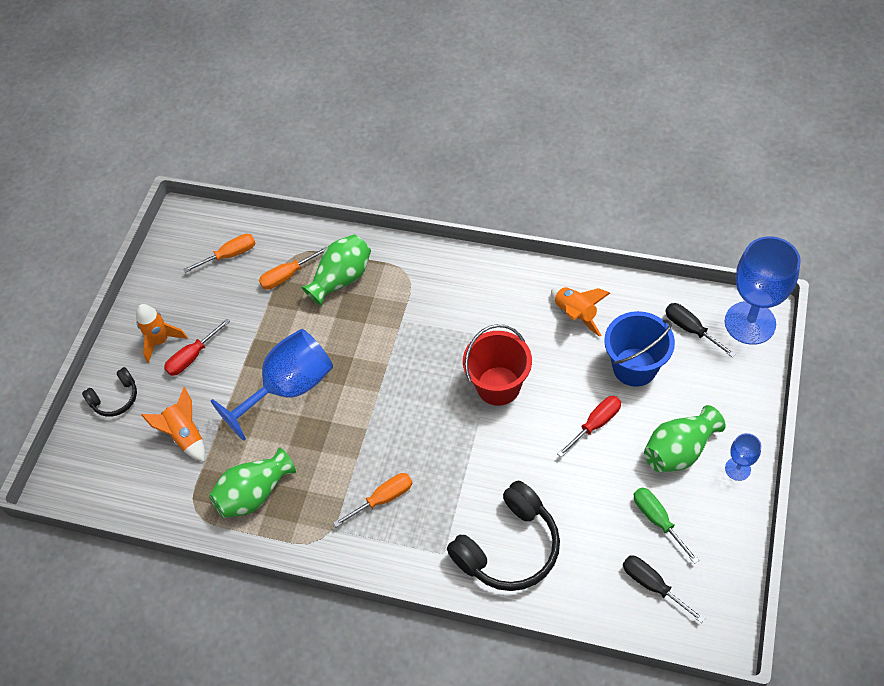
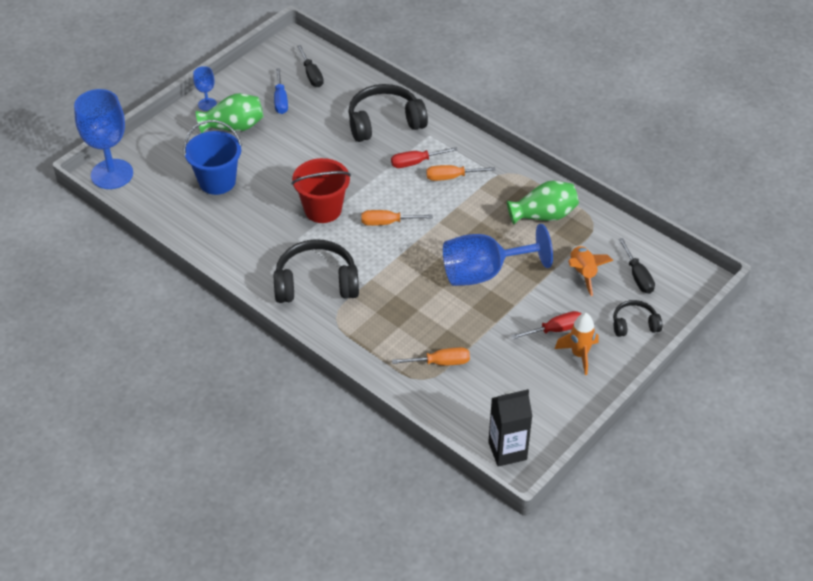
camera: 160 degrees left, 10 degrees down
(195, 227) = (507, 451): none -> black carton
(230, 255) = (485, 406): orange screwdriver -> orange screwdriver (387, 223)
(342, 279) = (394, 339): green vase -> none
(448, 299) = (316, 283): none -> black headphones
(575, 314) = (227, 231): orange rocket -> none
(595, 424) = (274, 161): red screwdriver -> red screwdriver (416, 162)
(657, 520) = (280, 100): green screwdriver -> blue screwdriver
(691, 329) = (156, 187): black screwdriver -> black screwdriver (637, 276)

